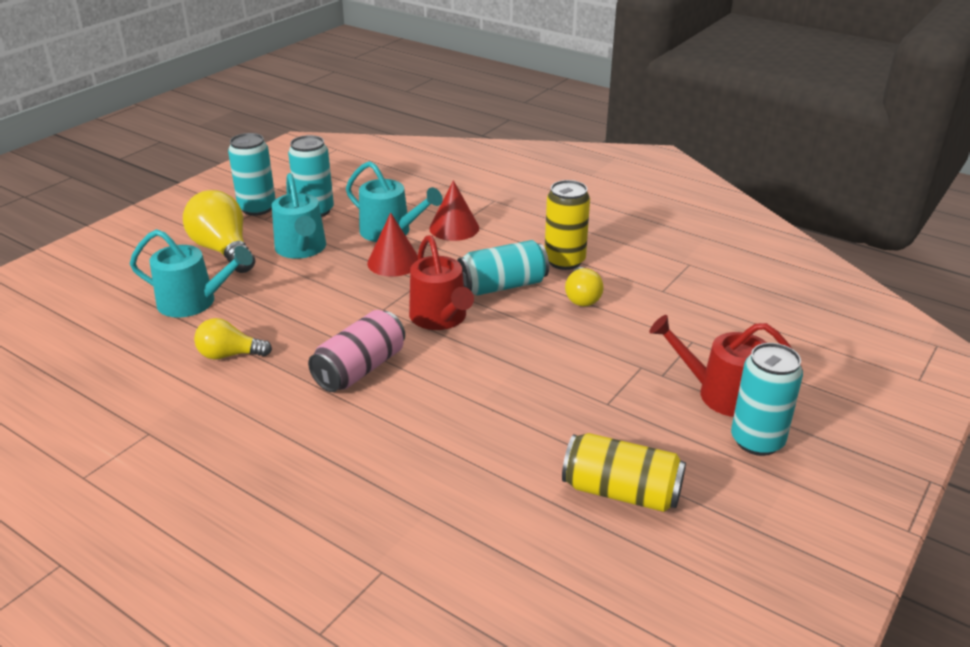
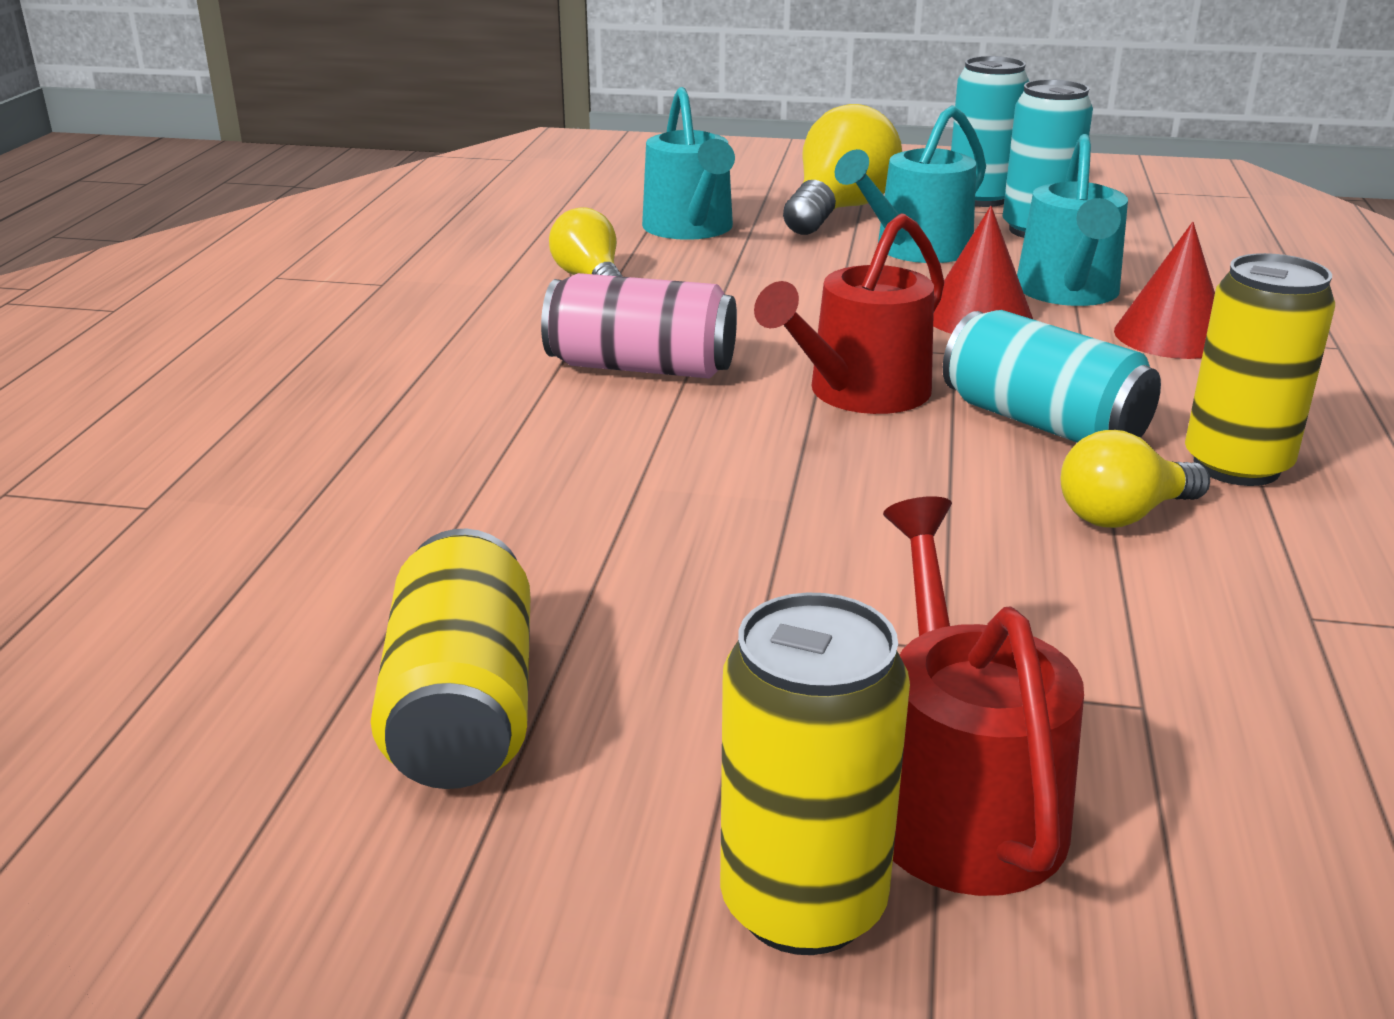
camera: 65 degrees right, 5 degrees down
(757, 441) = (803, 904): turquoise can -> yellow can

